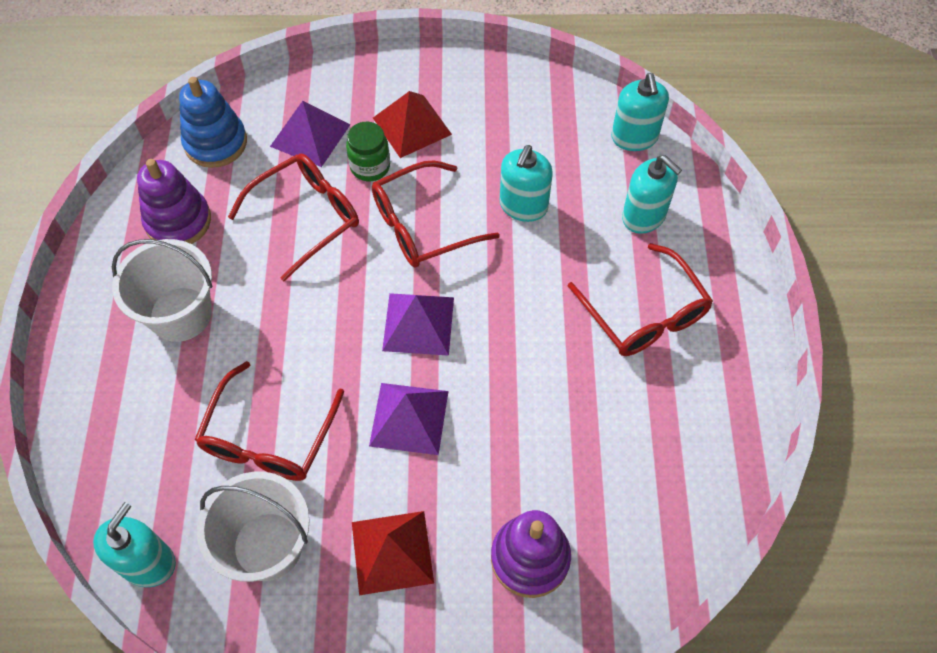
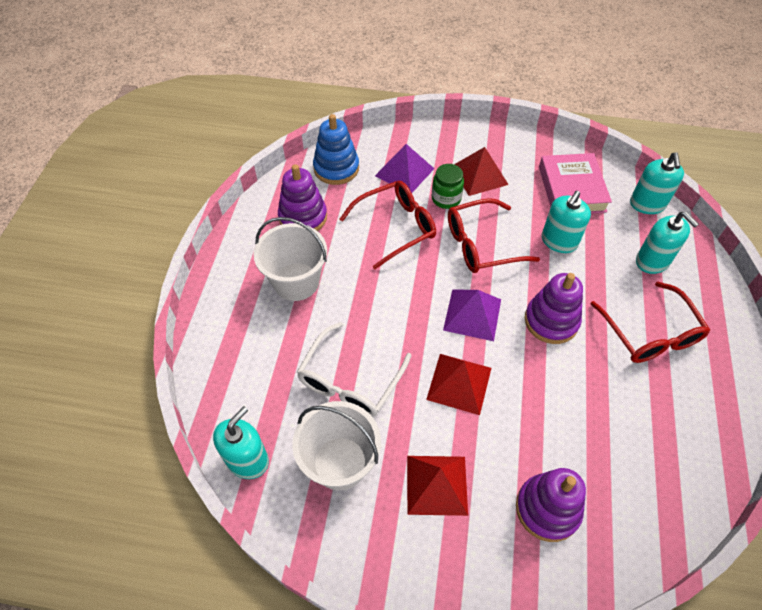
camera: 10 degrees right, 5 degrees down
(268, 438) = (350, 381): red glasses -> white glasses
(409, 418) = (459, 383): purple pyramid -> red pyramid
(520, 317) = (551, 321): none -> purple stacking toy
(535, 129) = (571, 189): none -> pink book

